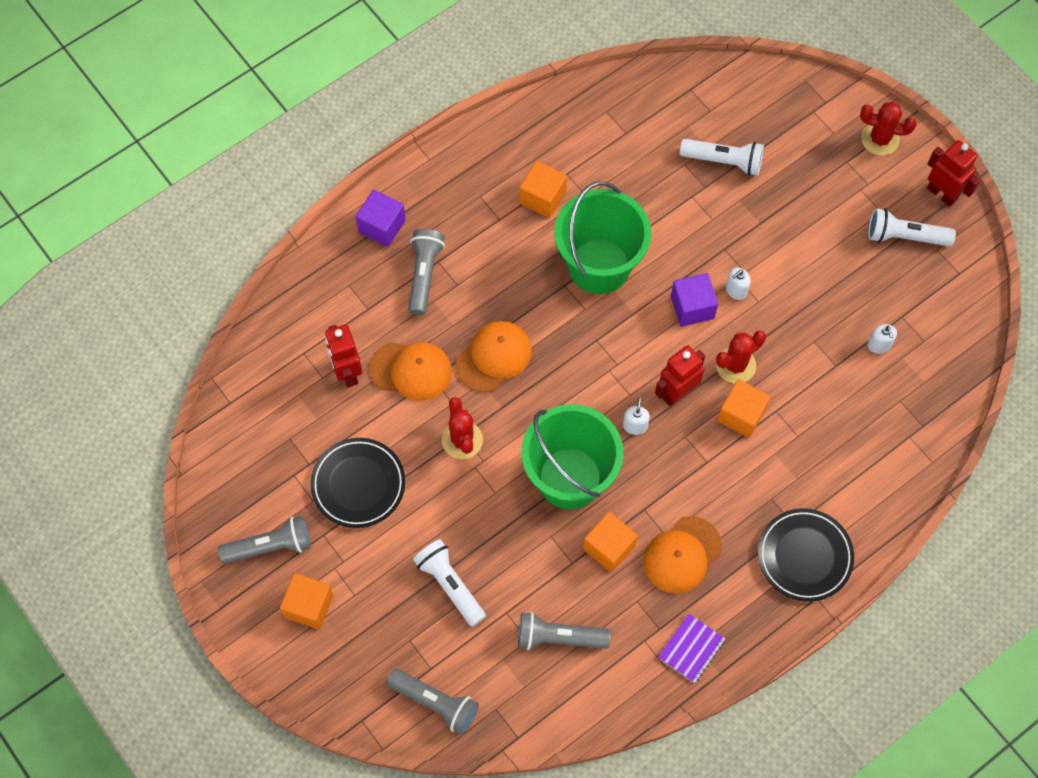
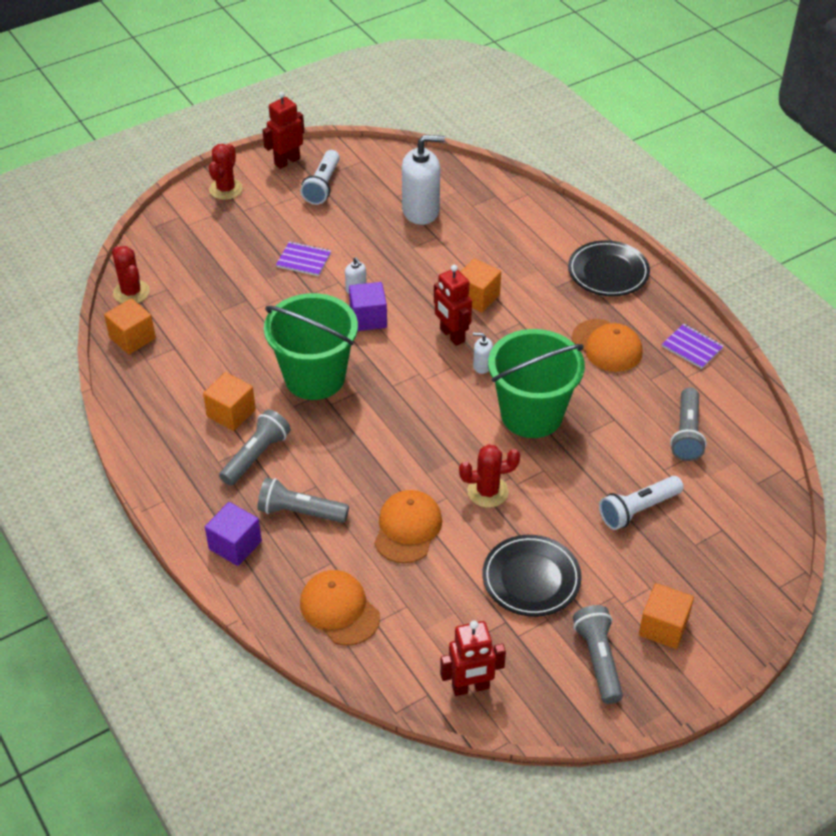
camera: 85 degrees left, 20 degrees down
(347, 372) = (403, 583): red robot -> red robot (470, 687)
(435, 703) = (756, 528): grey flashlight -> grey flashlight (256, 456)
(494, 357) = (400, 462): orange cap -> orange cap (339, 609)
(609, 547) = (600, 393): orange cube -> orange cube (132, 338)
(724, 161) = (223, 285): white flashlight -> none
(735, 365) = (429, 296): red cactus -> red cactus (131, 292)
(774, 233) = (304, 260): none -> purple notebook
(879, 345) = (421, 211): white soap dispenser -> white soap dispenser, size x2.24

